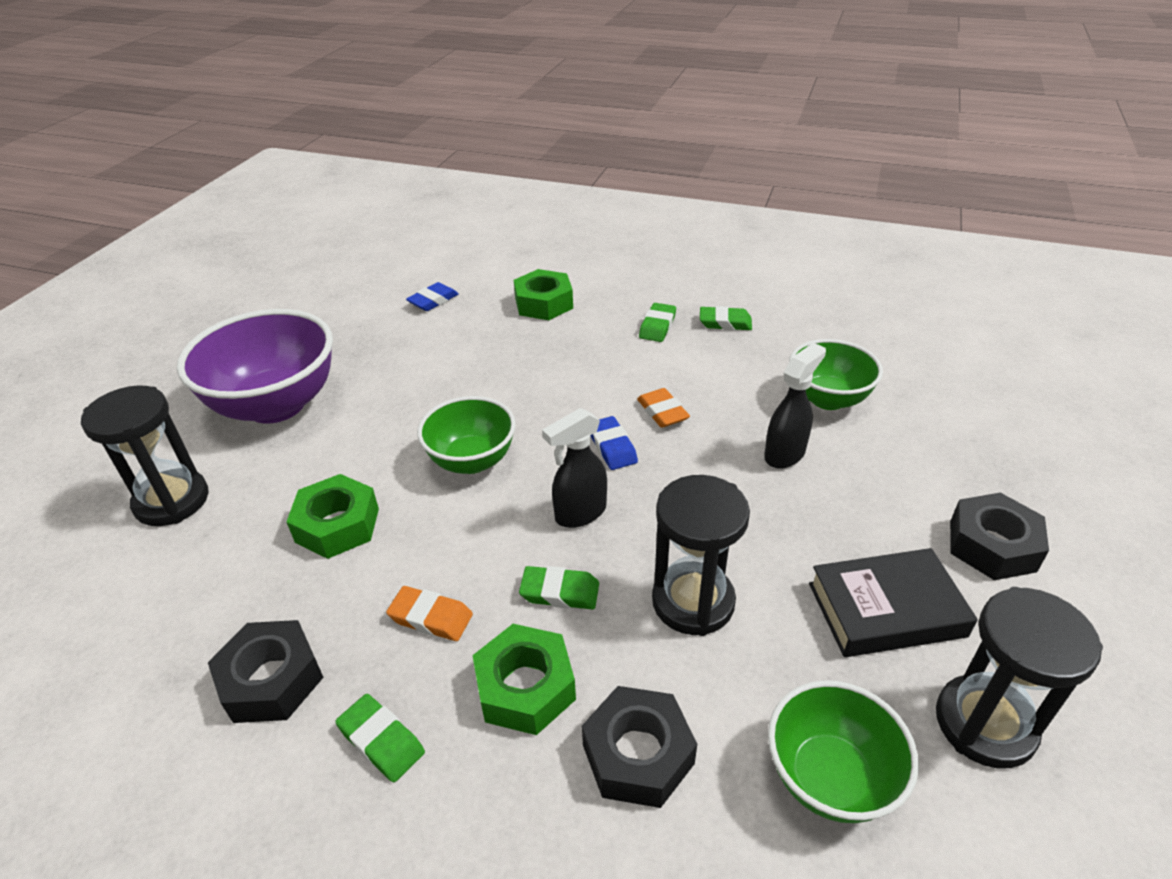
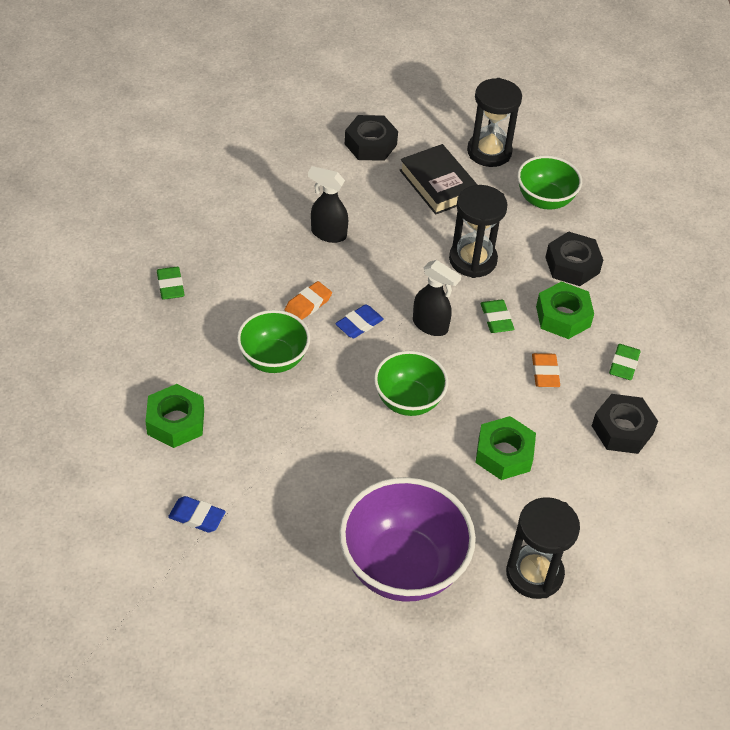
camera: 115 degrees left, 10 degrees up
(657, 326) = (190, 329): green eraser -> none
(827, 399) = (257, 217): green bowl -> green bowl (273, 359)

